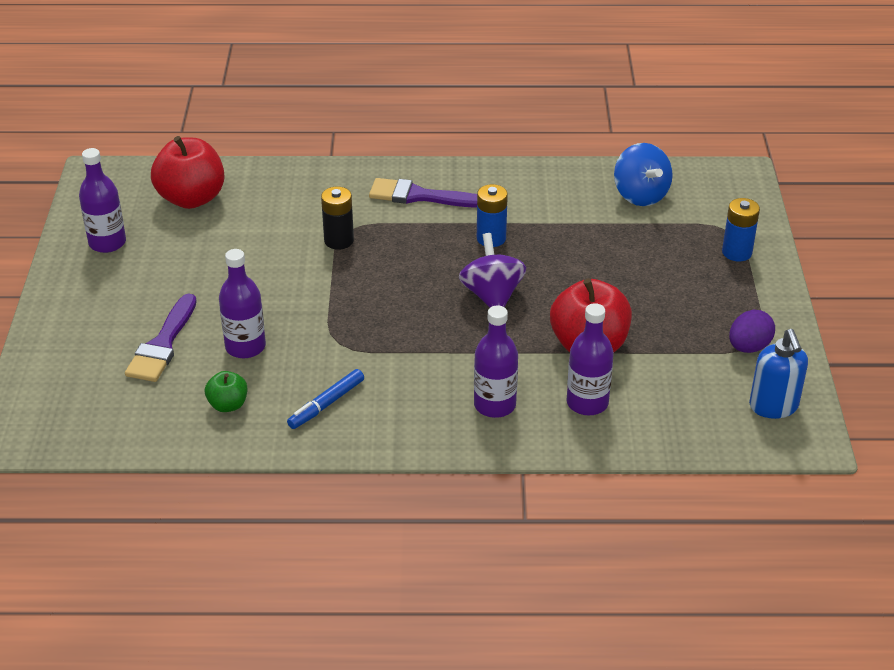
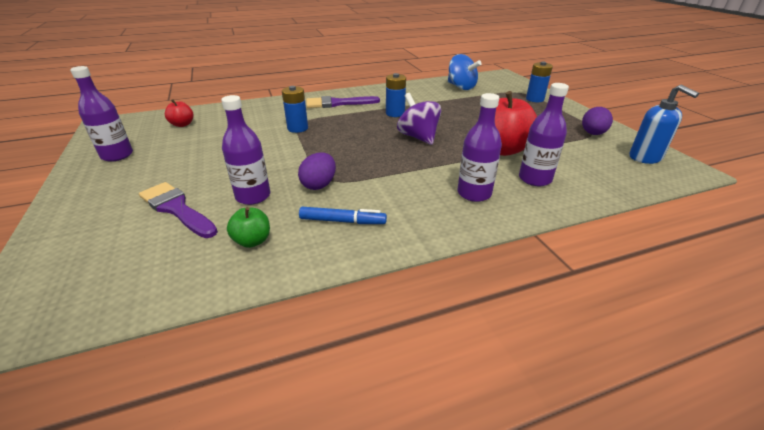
camera: 20 degrees left, 5 degrees down
(162, 344) = (176, 209): purple brush -> purple brush turned 135 degrees clockwise
(191, 198) = (182, 124): red apple -> red apple, size x0.50
(324, 348) = (319, 185): none -> purple egg
(326, 404) = (342, 221): blue marker -> blue marker turned 105 degrees counterclockwise
(339, 240) = (297, 128): black battery -> blue battery

